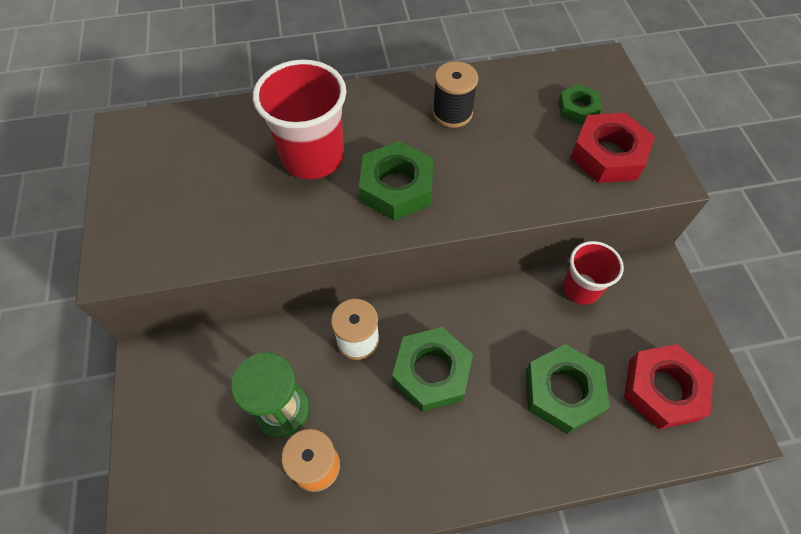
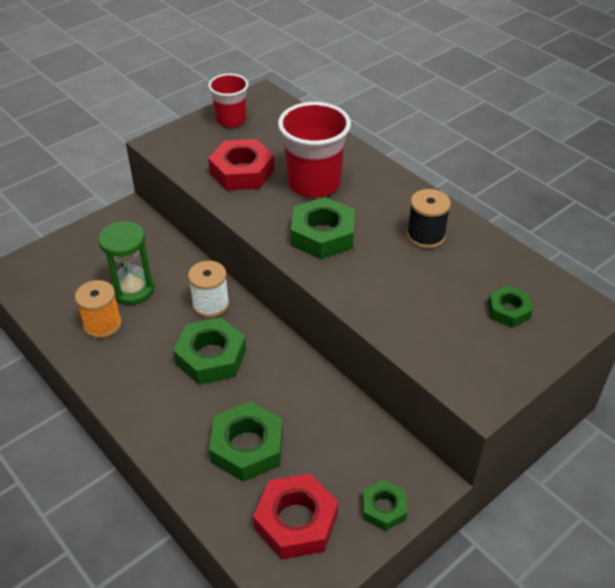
camera: 60 degrees right, 15 degrees down
(581, 288) = (359, 426): red cup -> red cup (231, 120)
(608, 155) = (471, 347): red nut -> red nut (242, 172)
(673, 314) = (383, 508): none -> green nut

